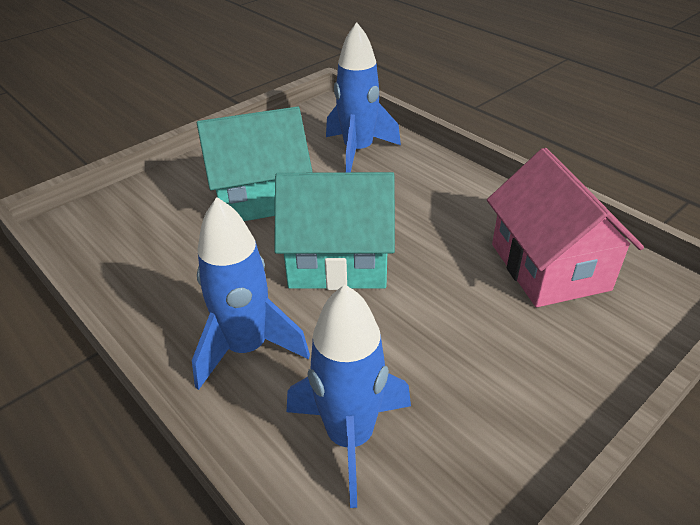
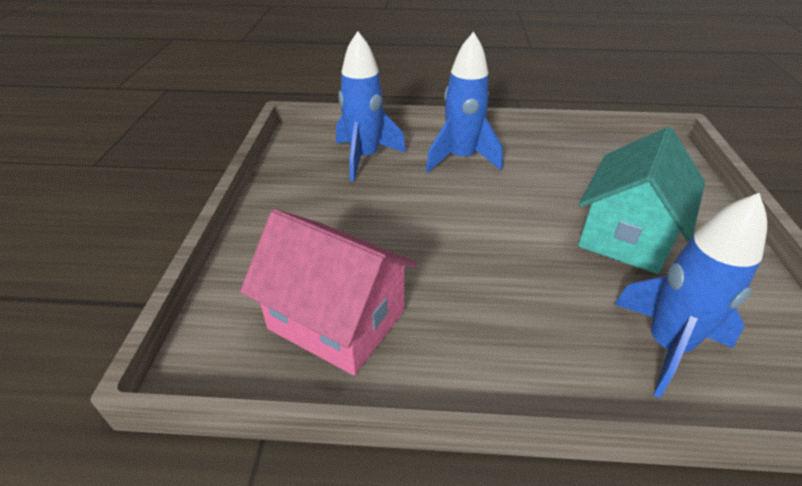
camera: 135 degrees right, 0 degrees up
(338, 261) = (492, 224): turquoise house -> none

